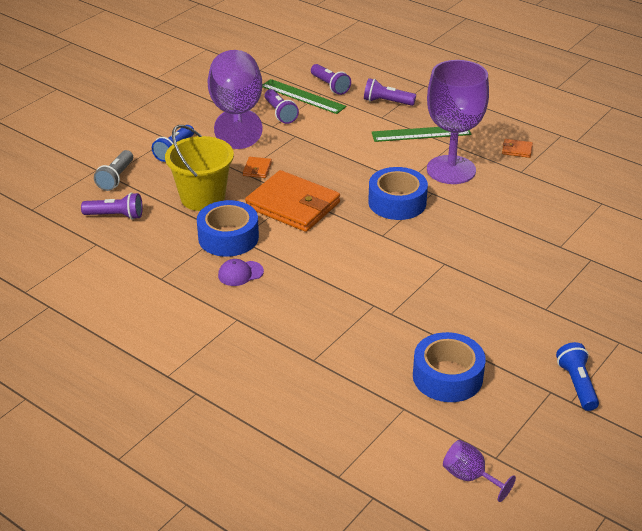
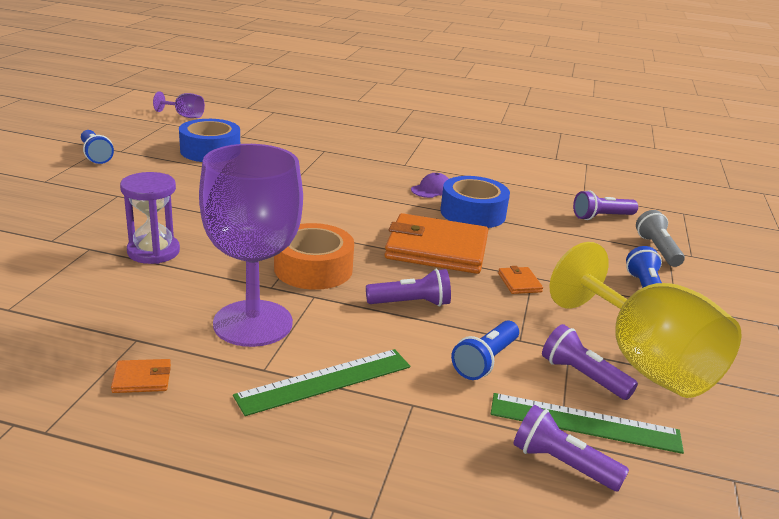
camera: 155 degrees right, 10 degrees down
(202, 198) = (542, 243): yellow bucket -> none
(236, 114) = (643, 361): purple goblet -> yellow goblet
(326, 128) = (485, 361): none -> blue flashlight
(387, 102) = (424, 444): purple flashlight -> purple flashlight (410, 303)
(397, 202) = (313, 269): blue tape -> orange tape
(511, 235) = (153, 251): none -> purple hourglass

